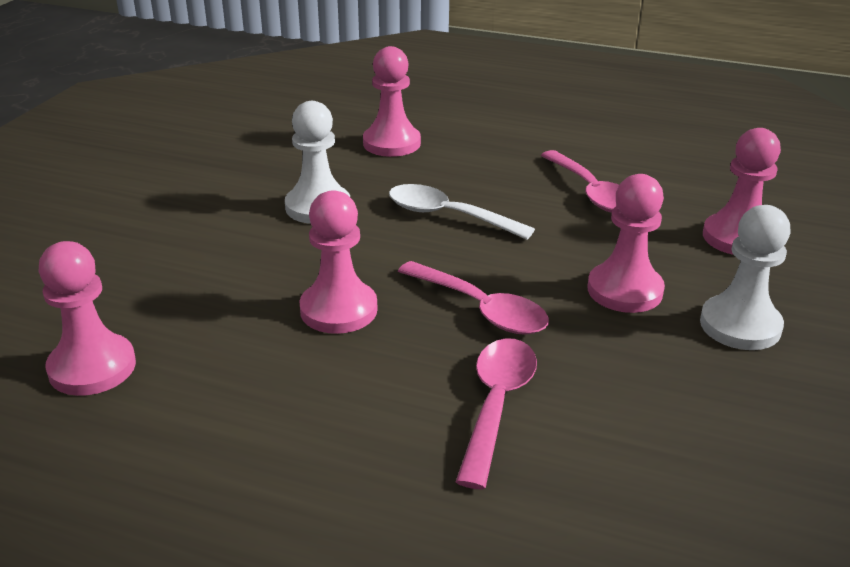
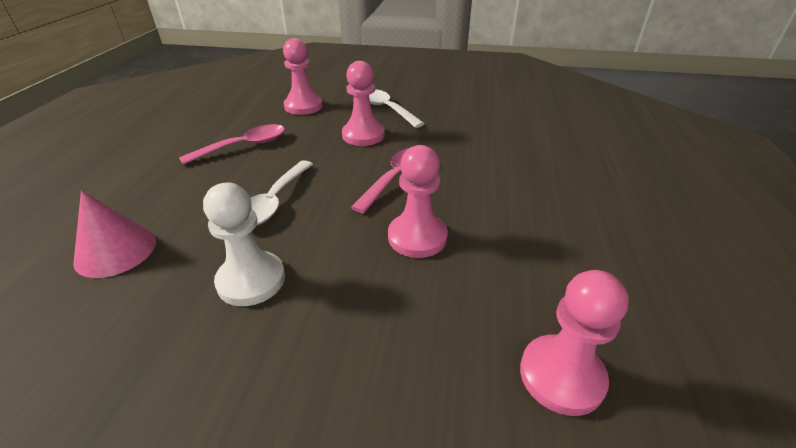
camera: 100 degrees left, 5 degrees up
(391, 143) = (115, 251): pink pawn -> pink cone
(496, 405) = (482, 167): pink spoon -> none
(740, 325) = (386, 109): white pawn -> white spoon

